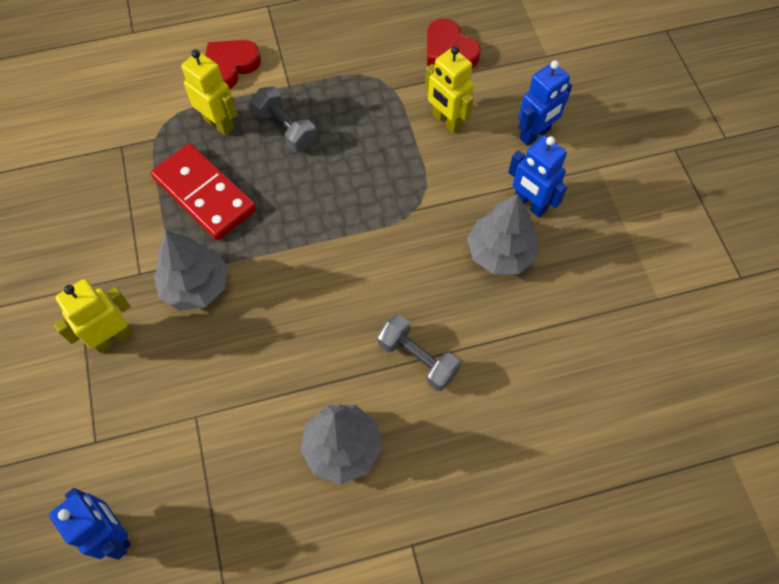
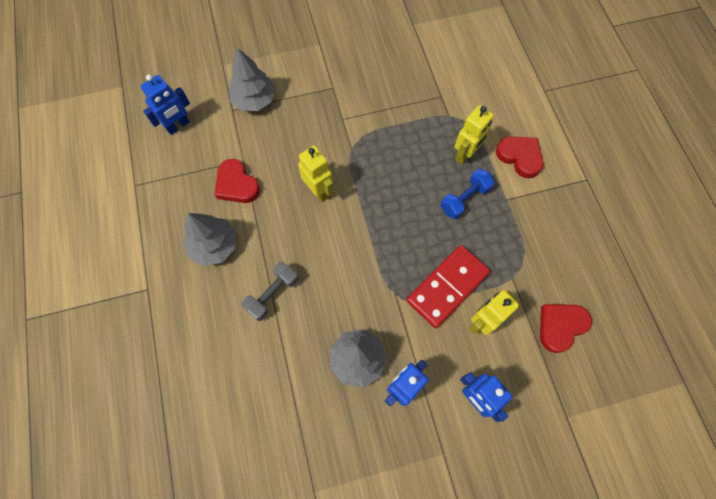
camera: 90 degrees right, 5 degrees up
(112, 337) = (298, 110): yellow robot -> yellow robot (318, 191)
(195, 286) = (332, 151): grey tree -> grey tree (254, 100)
(204, 194) = (404, 150): red domino -> red domino (447, 287)
(239, 422) = (237, 185): none -> red heart
(285, 129) = (464, 199): grey dumbbell -> blue dumbbell

